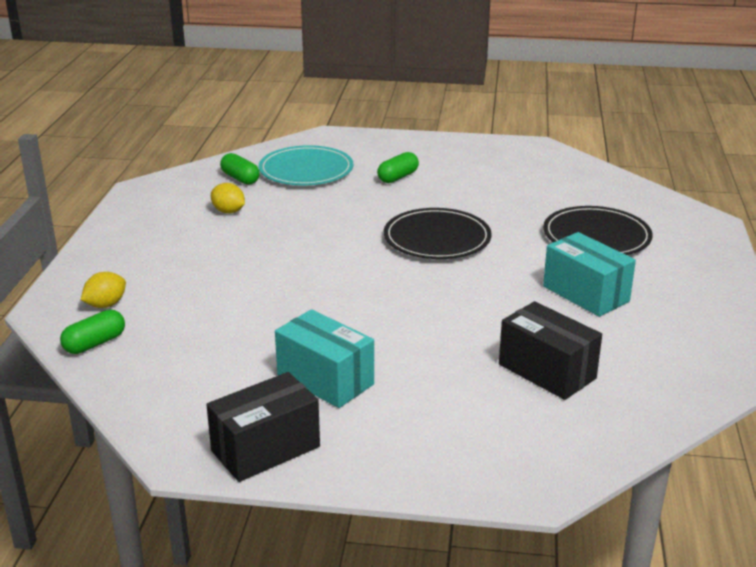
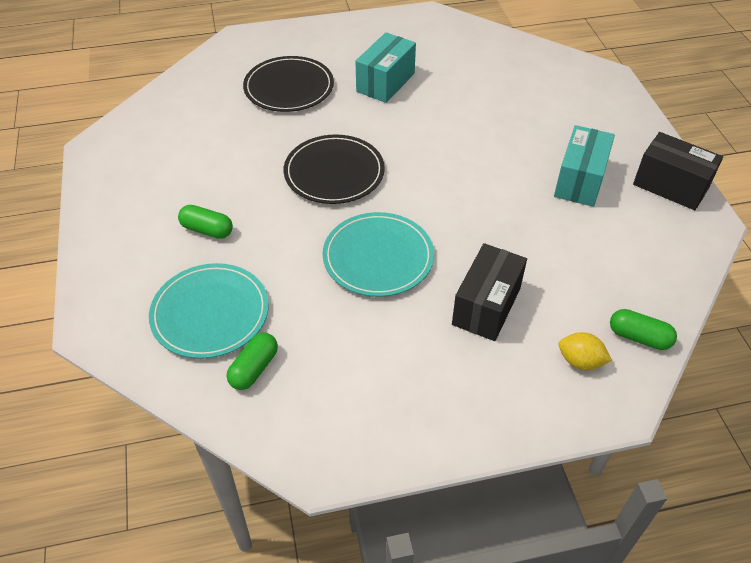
camera: 110 degrees left, 20 degrees up
(228, 211) = (345, 344): yellow lemon -> none
(307, 240) = (378, 257): none -> turquoise plate
(547, 371) = (496, 86): black box -> black box (486, 306)

